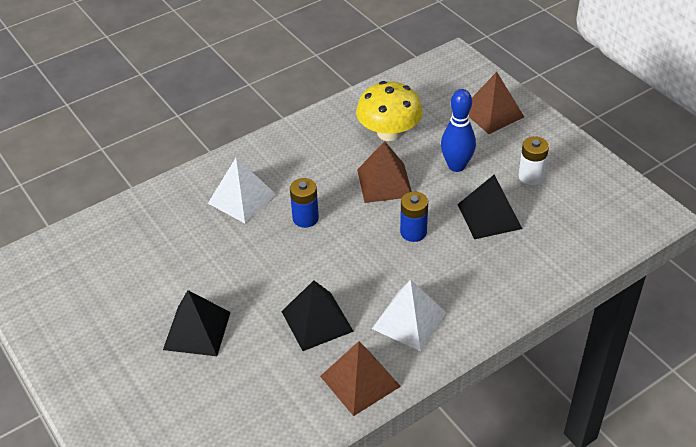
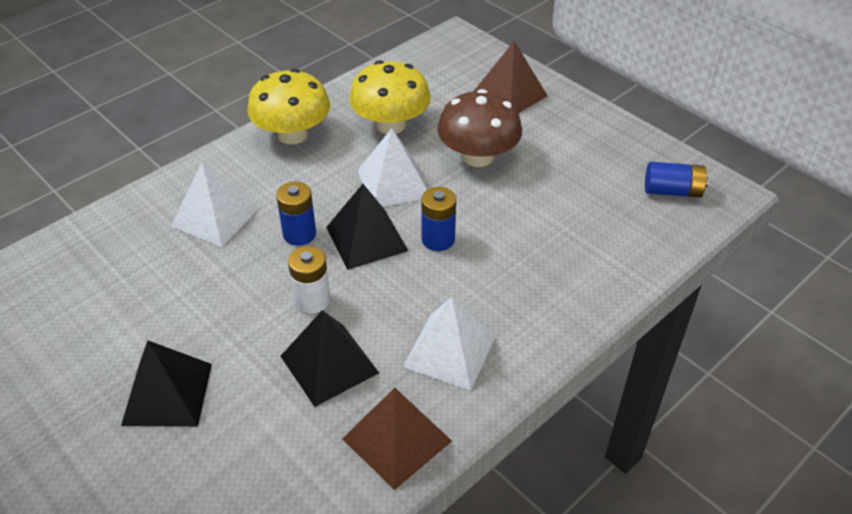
camera: 10 degrees left, 0 degrees up
(309, 135) = (292, 134): none -> yellow mushroom
(384, 183) = (393, 183): brown pyramid -> white pyramid
(456, 166) = (478, 157): blue bowling pin -> brown mushroom
(489, 216) = (528, 212): black pyramid -> black pyramid (367, 238)
(531, 176) = (568, 162): white battery -> white battery (312, 300)
(612, 209) = (672, 191): none -> blue battery

